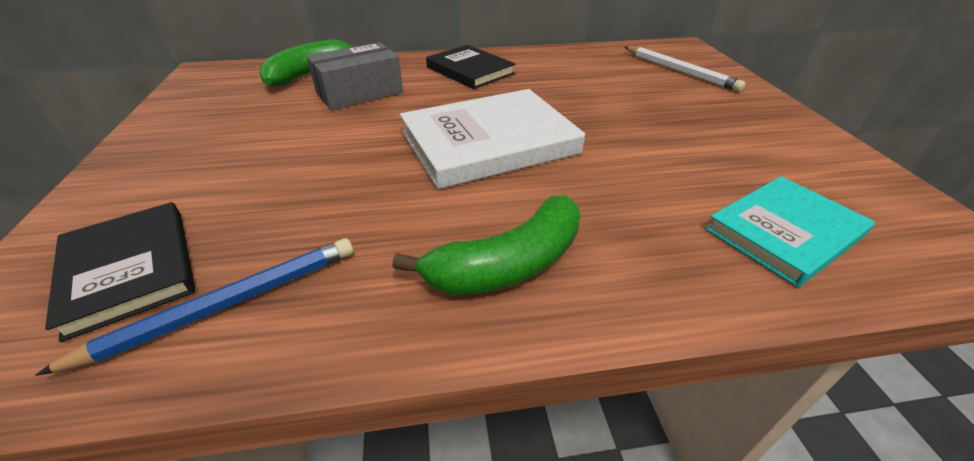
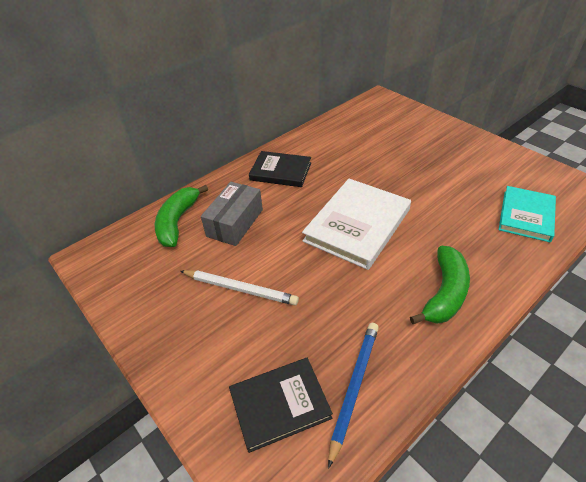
camera: 30 degrees left, 5 degrees up
(130, 269) = (280, 404): black book -> black book turned 45 degrees counterclockwise
(679, 71) = (397, 122): white pencil -> white pencil (240, 289)

